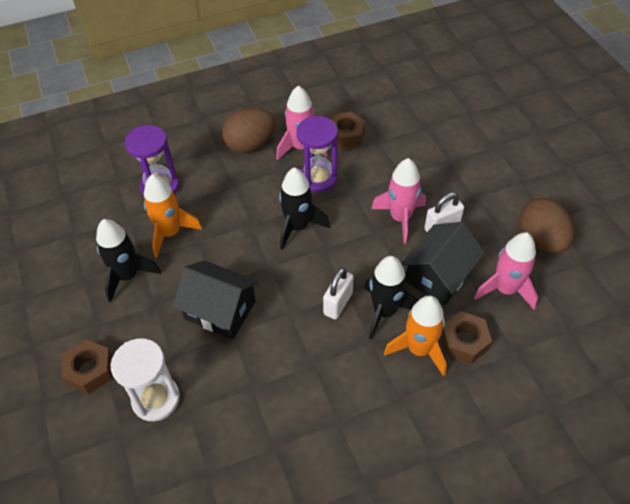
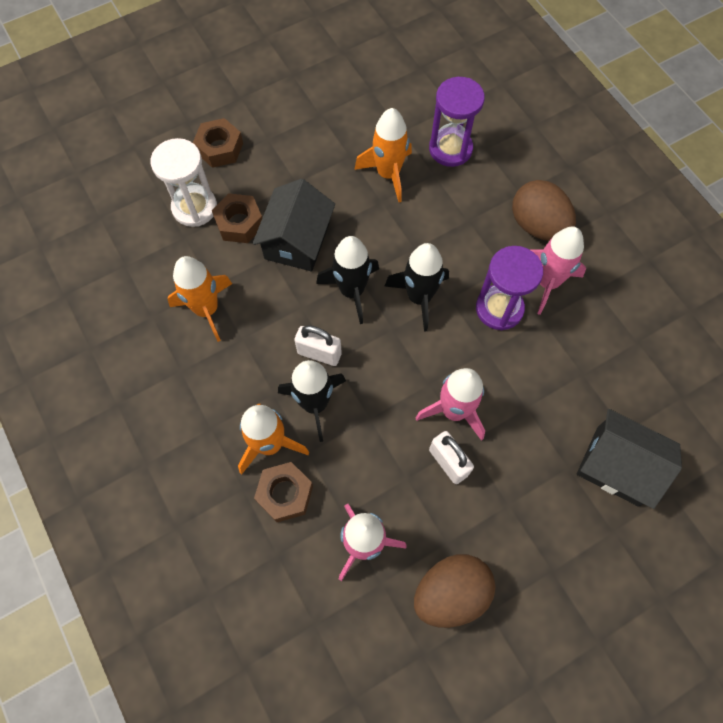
camera: 80 degrees right, 15 degrees up
(127, 276) = (327, 150): black rocket -> black rocket (352, 291)
(277, 394) = (207, 309): none -> orange rocket
(345, 135) = (582, 331): brown nut -> brown nut (239, 223)
(439, 275) = (373, 461): black house -> black house (617, 466)

